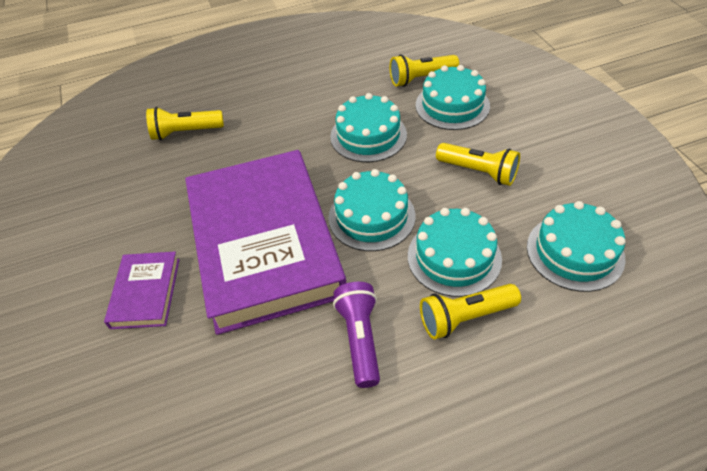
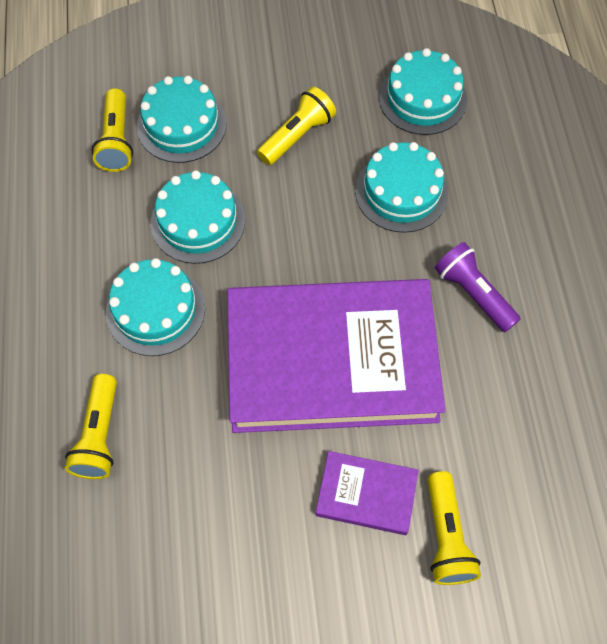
camera: 80 degrees left, 15 degrees up
(360, 339) = (473, 293): purple flashlight -> purple flashlight turned 45 degrees clockwise
(371, 216) = (327, 248): turquoise cake -> turquoise cake (155, 310)
(465, 317) = (470, 204): yellow flashlight -> yellow flashlight (446, 535)

